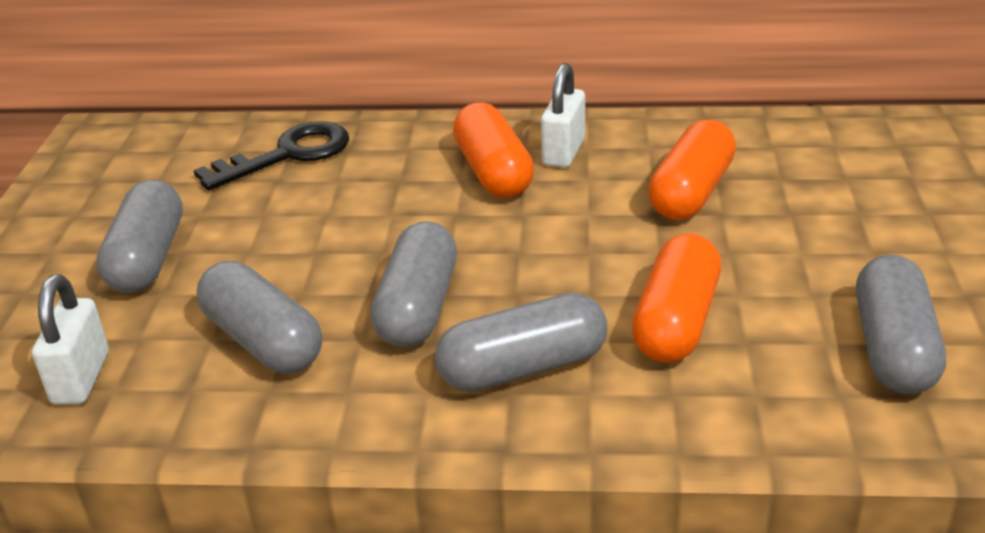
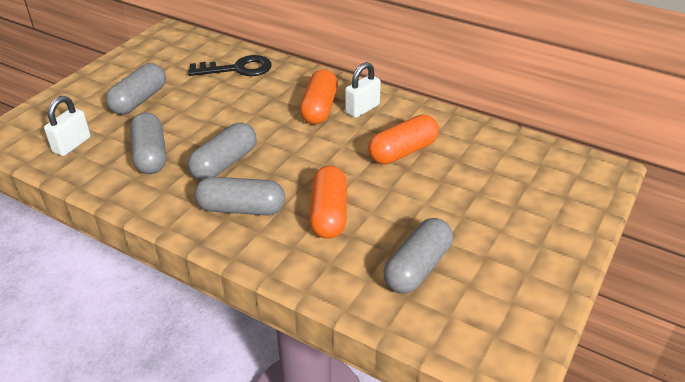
camera: 25 degrees right, 5 degrees up
(676, 322) = (328, 214): orange capsule -> orange capsule turned 45 degrees counterclockwise

